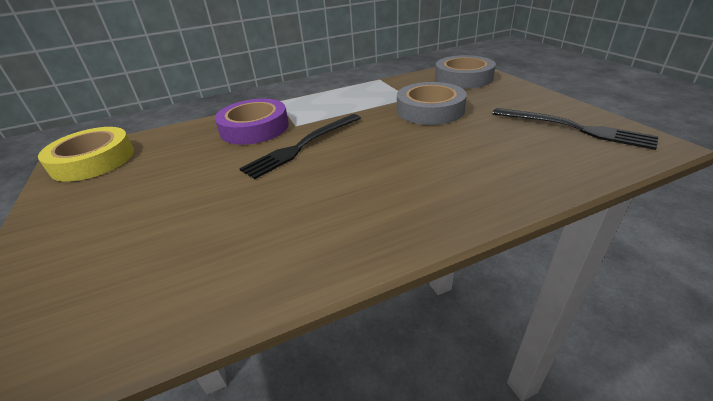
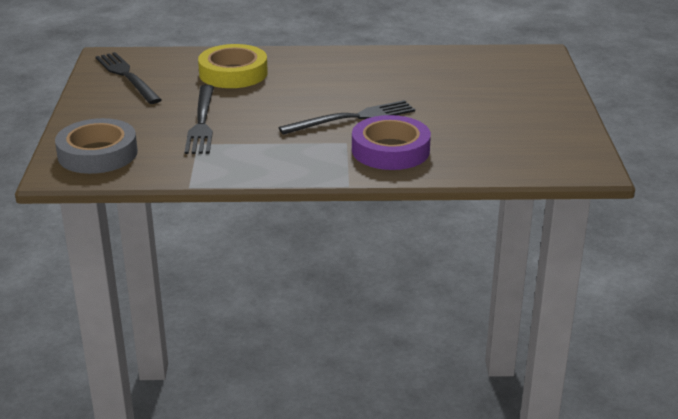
camera: 160 degrees left, 5 degrees down
(93, 160) = (560, 155): yellow tape -> yellow tape (233, 73)
(430, 110) = (202, 122): grey tape -> black fork

